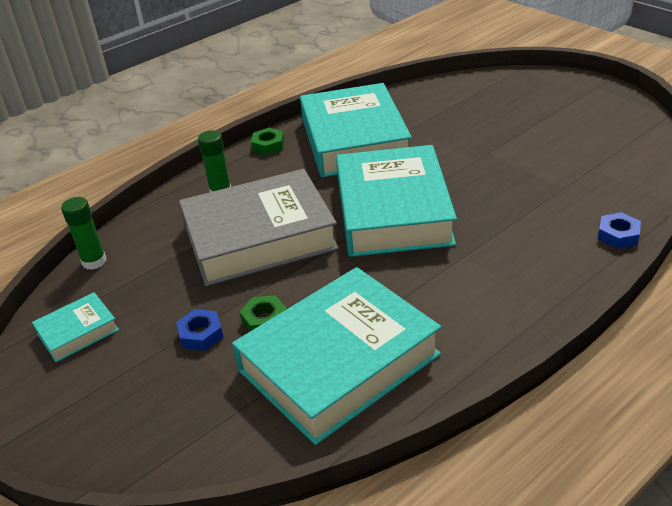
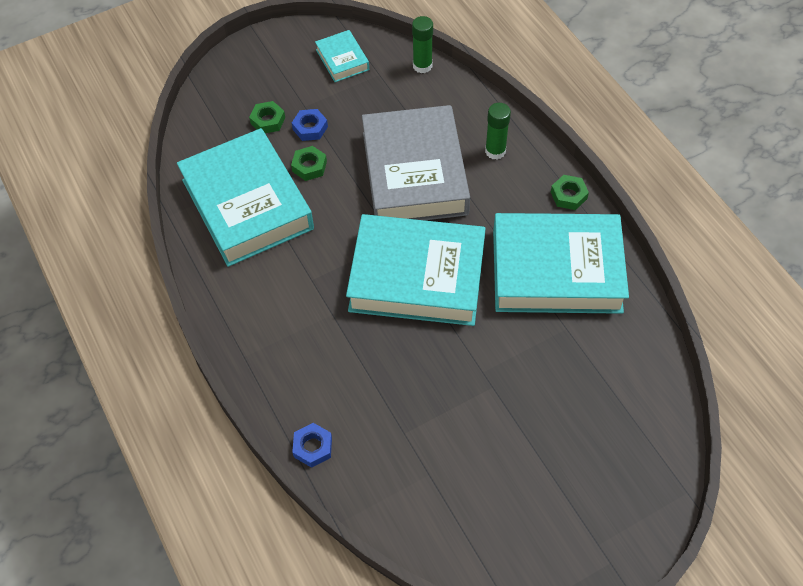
camera: 100 degrees right, 20 degrees up
(191, 379) = (268, 120): none -> green nut

